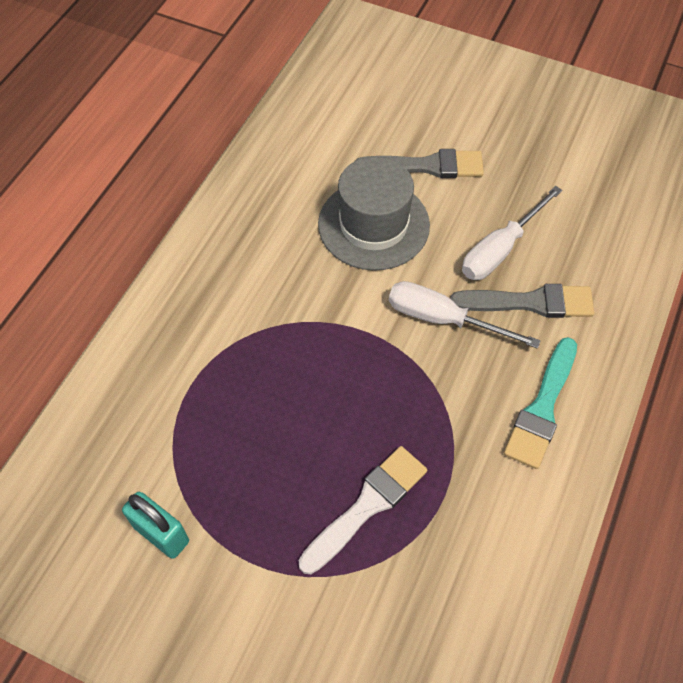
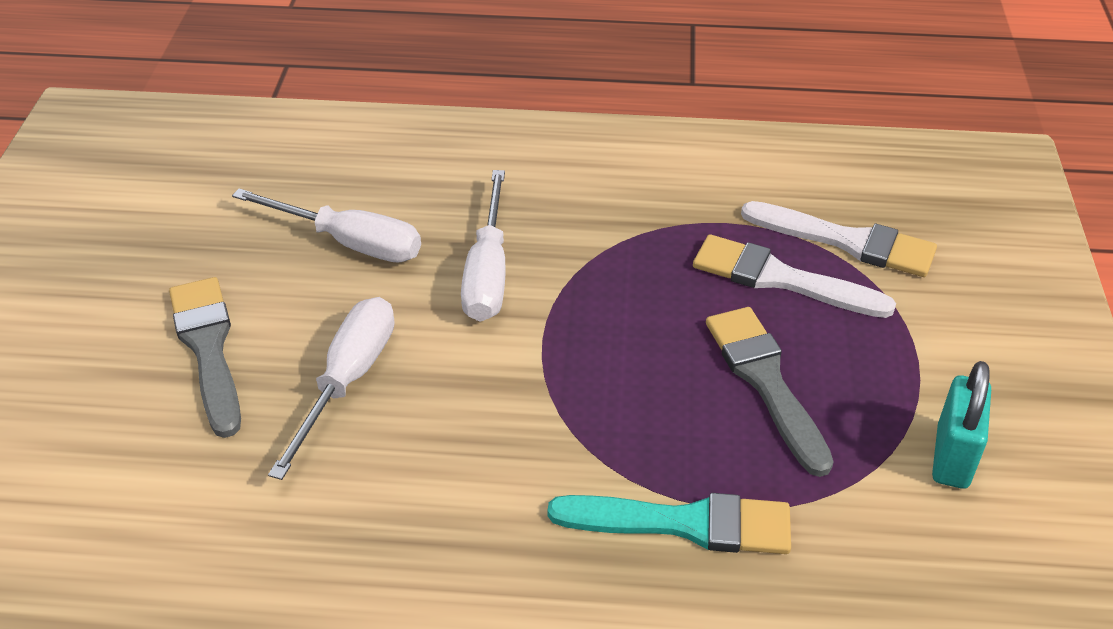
camera: 110 degrees left, 15 degrees down
(373, 225) = (348, 380): grey hat -> white screwdriver
(390, 579) = (847, 241): none -> white brush
(530, 302) = (427, 203): grey brush -> grey brush (765, 381)
(542, 408) = (573, 170): turquoise brush -> turquoise brush (684, 523)

